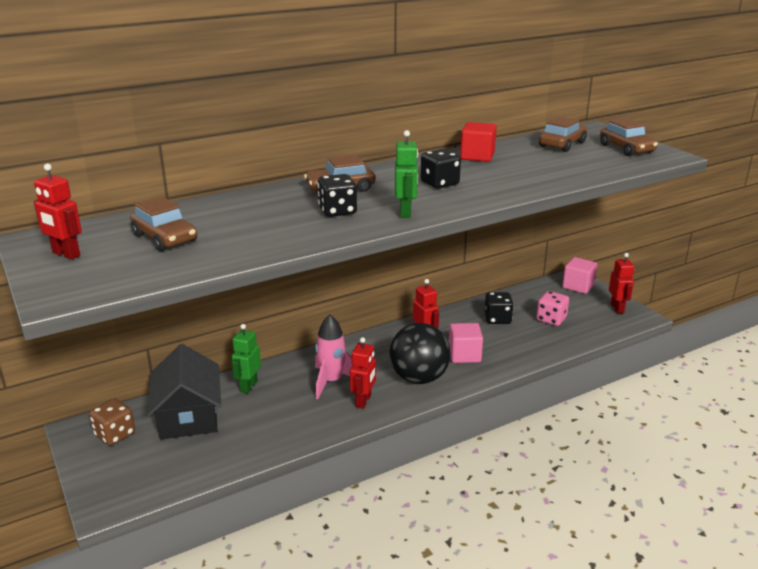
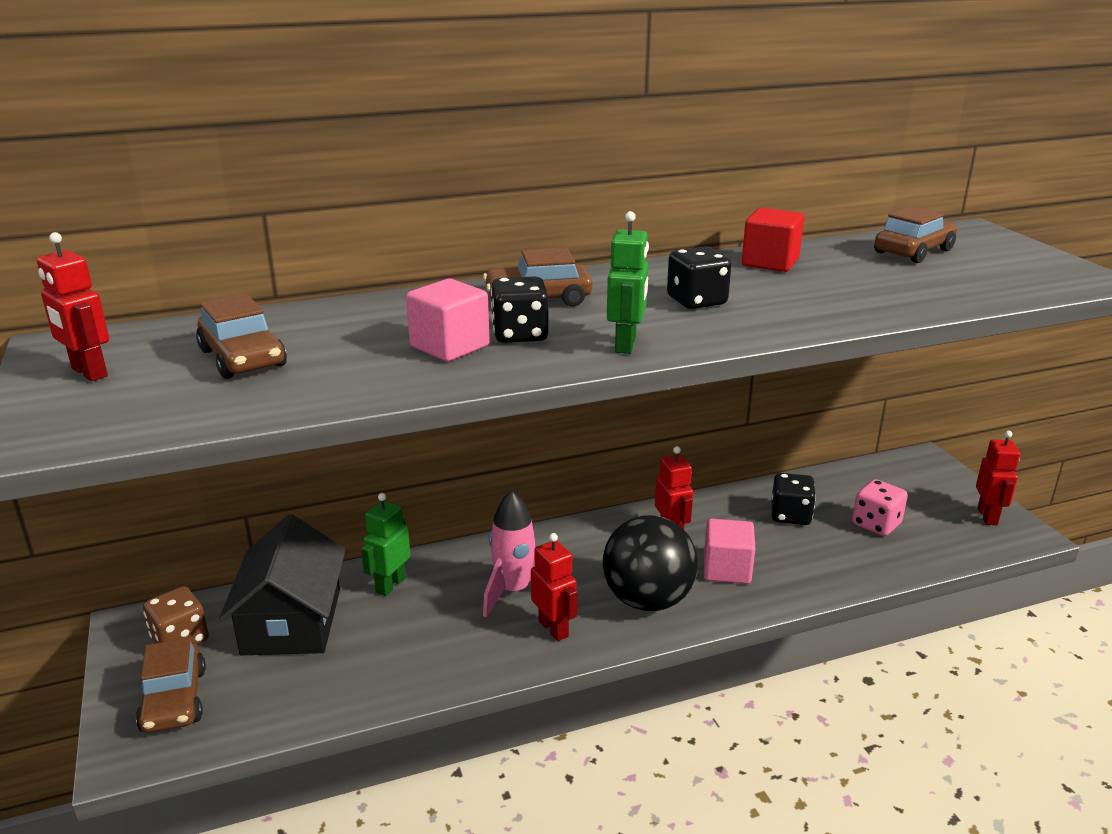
camera: 10 degrees right, 0 degrees up
(363, 401) = (554, 629): red robot -> red robot turned 60 degrees counterclockwise
(578, 286) = (928, 474): pink cube -> pink cube (449, 346)
(626, 149) = (1020, 264): brown car -> brown car (174, 700)

